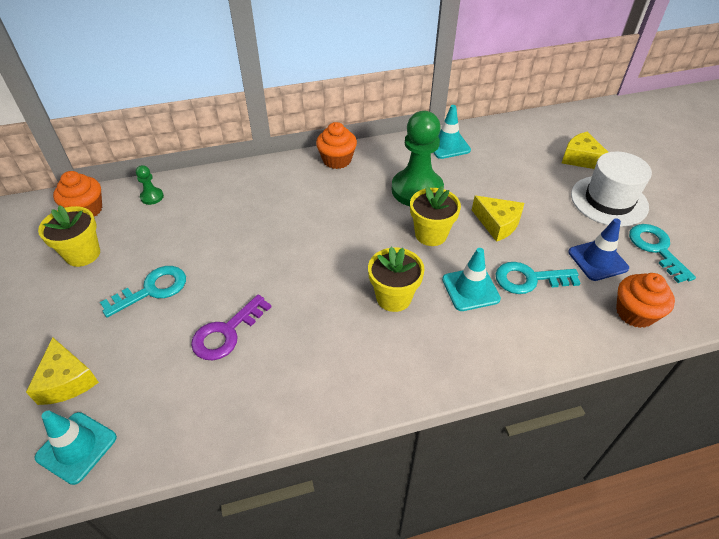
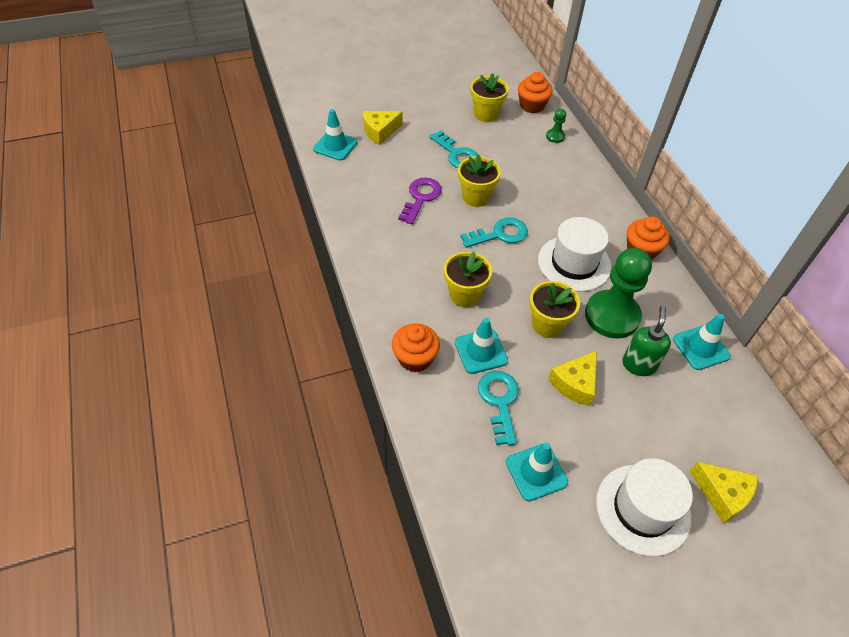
camera: 85 degrees right, 5 degrees up
(226, 333) = (421, 198): purple key -> purple key turned 75 degrees clockwise
(237, 276) = (476, 197): none -> yellow flower pot
(350, 206) = (574, 263): none -> white hat
(470, 182) = (639, 364): none -> green soap dispenser
(581, 159) = (722, 494): yellow cheese -> yellow cheese turned 90 degrees clockwise
(597, 260) = (536, 472): blue traffic cone -> turquoise traffic cone
(635, 313) = (465, 491): orange cupcake -> orange cupcake (415, 358)
(656, 248) = (566, 542): turquoise key -> turquoise key (500, 234)

